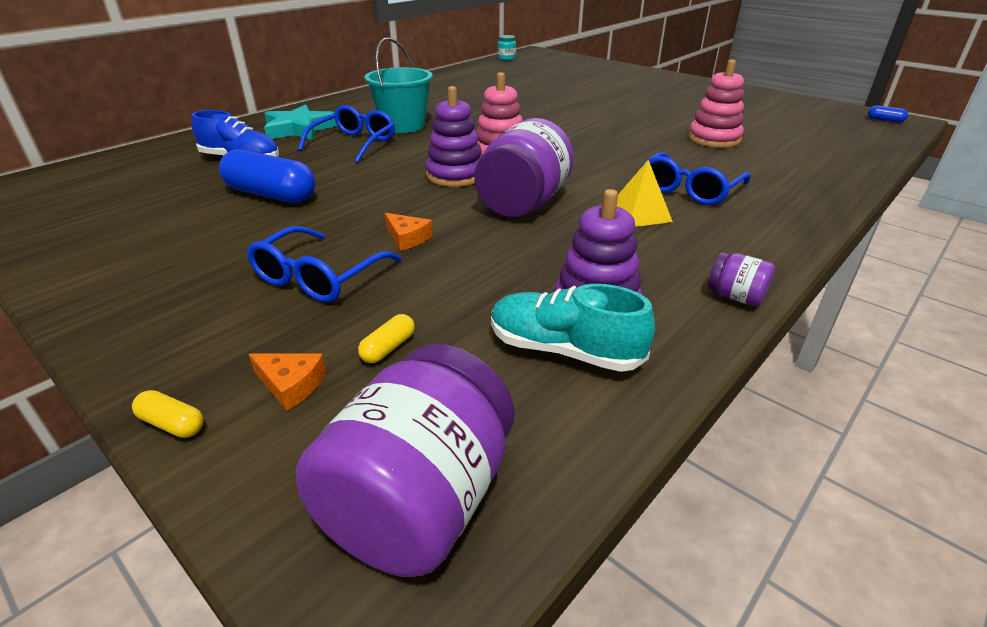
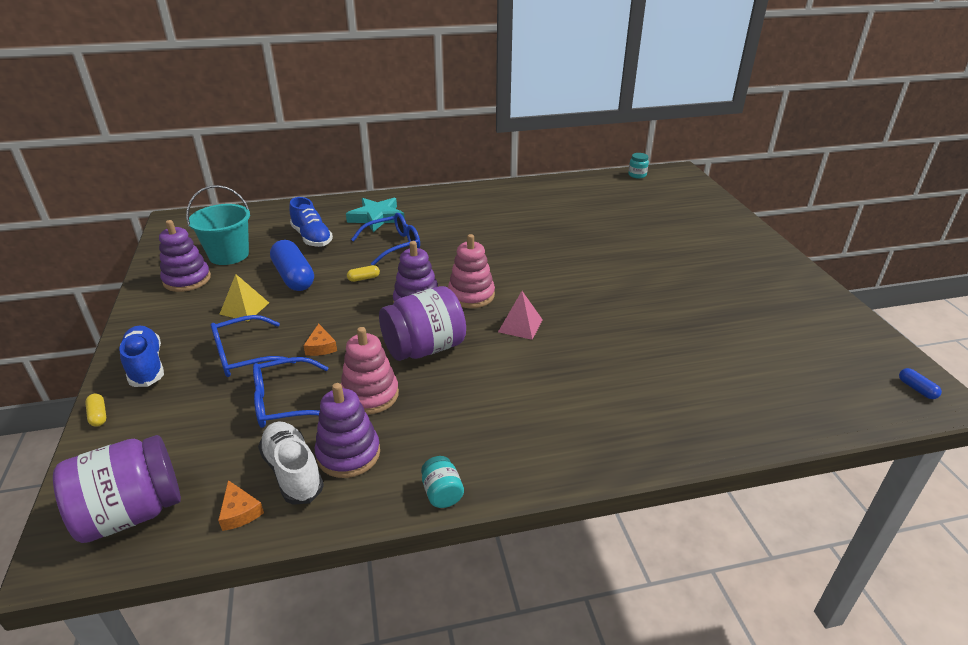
camera: 35 degrees right, 0 degrees up
(106, 238) = (187, 280): none -> purple stacking toy
(175, 339) = (146, 366): none -> blue shoe
(291, 384) = (158, 420): orange cheese -> orange cheese (239, 512)
(388, 348) = (219, 421): yellow capsule -> yellow capsule (364, 278)
(403, 125) = (447, 237): turquoise bucket -> turquoise bucket (229, 255)
(564, 350) = (293, 472): turquoise shoe -> white shoe
(581, 163) = (520, 325): none -> pink pyramid
(639, 214) = (488, 393): yellow pyramid -> yellow pyramid (244, 308)
(689, 190) = (562, 388): blue glasses -> blue glasses (284, 402)
(714, 139) = (675, 342): pink stacking toy -> pink stacking toy (370, 395)
(735, 297) = (442, 493): purple jar -> turquoise jar

